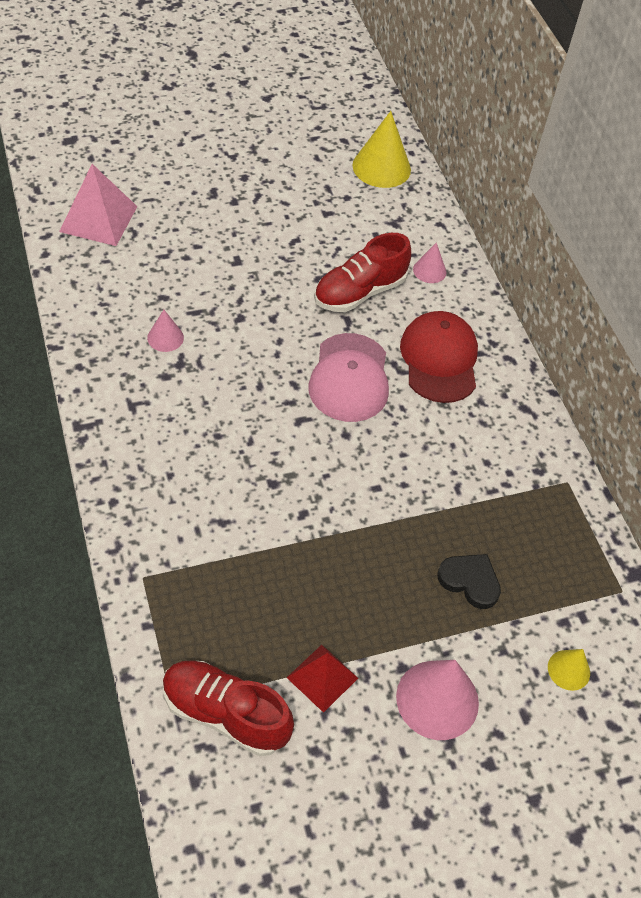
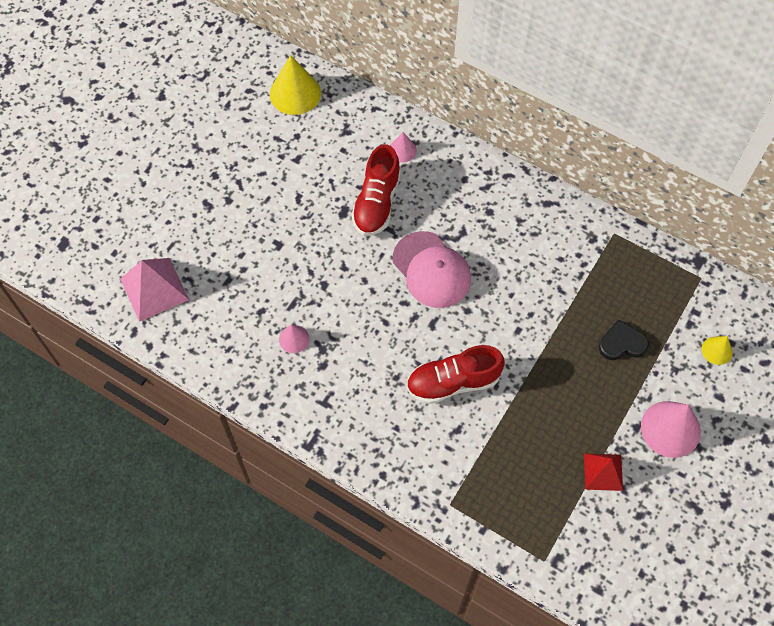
camera: 35 degrees left, 10 degrees up
(225, 714) = (576, 539): red shoe -> red shoe (453, 382)
(439, 359) = (469, 211): red cap -> none

